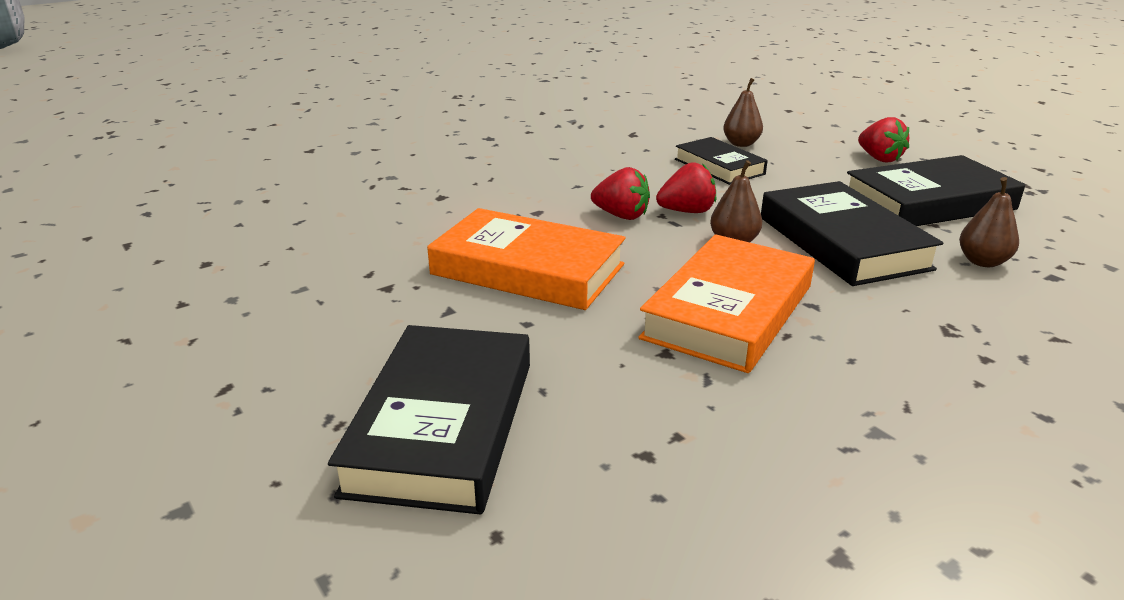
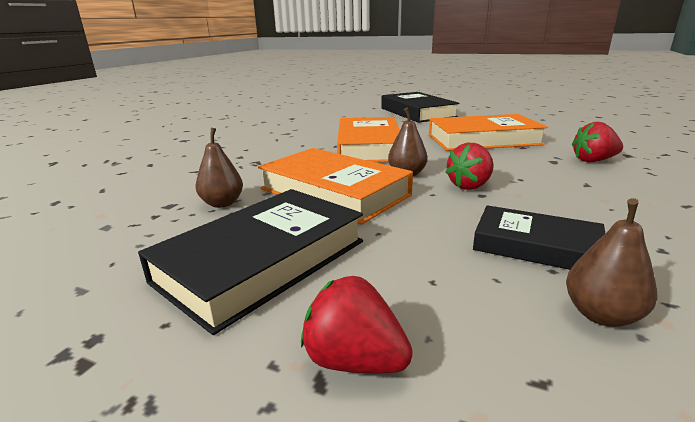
camera: 150 degrees right, 5 degrees down
(621, 216) = (503, 172): red strawberry -> red strawberry (593, 161)
(842, 242) = (334, 192): black book -> orange book

